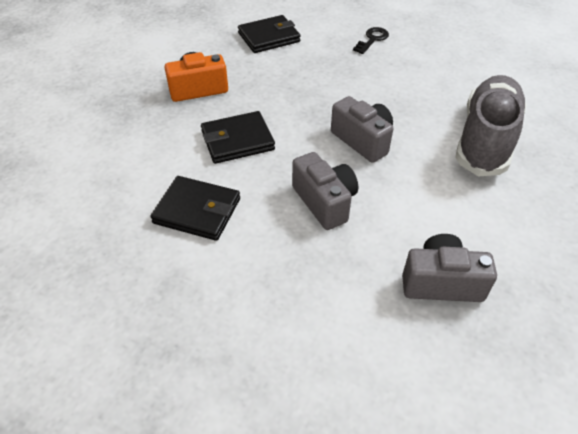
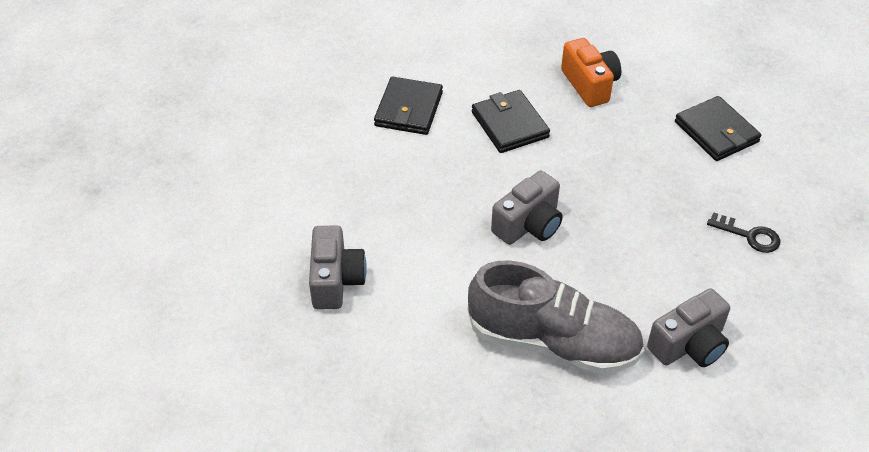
camera: 85 degrees right, 0 degrees up
(325, 202) = (430, 195): grey camera -> grey camera (689, 345)

